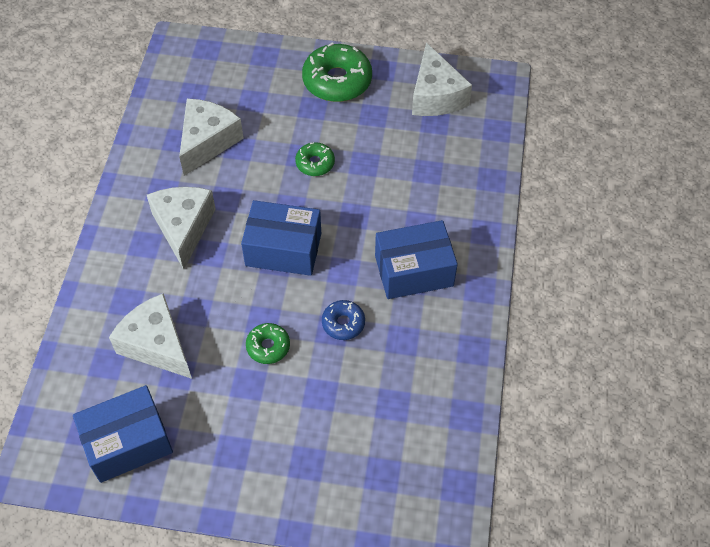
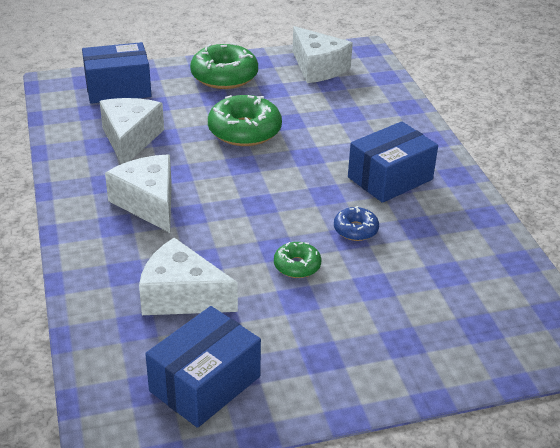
camera: 25 degrees left, 20 degrees down
(283, 249) = (259, 194): blue box -> blue box (118, 89)
(315, 163) = (244, 131): green donut -> green donut, size x1.87

